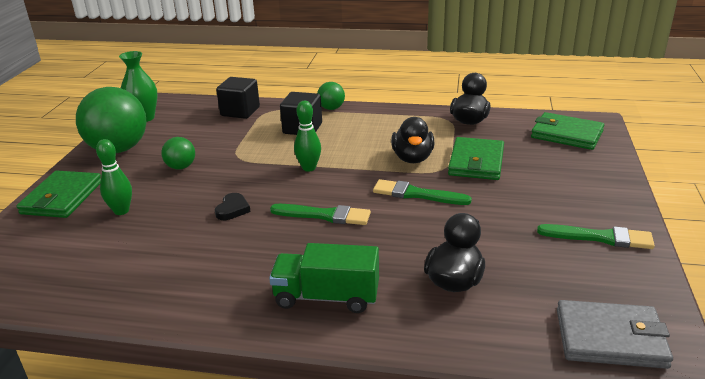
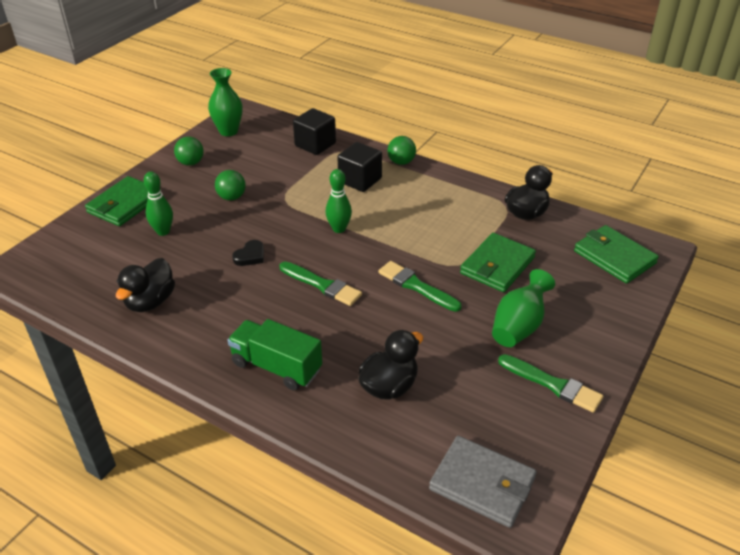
camera: 20 degrees right, 10 degrees up
(118, 149) = (191, 163): green ball -> green ball, size x0.47
(412, 158) = (439, 244): black duck -> black duck (150, 302)
(532, 201) = (519, 326): none -> green vase

